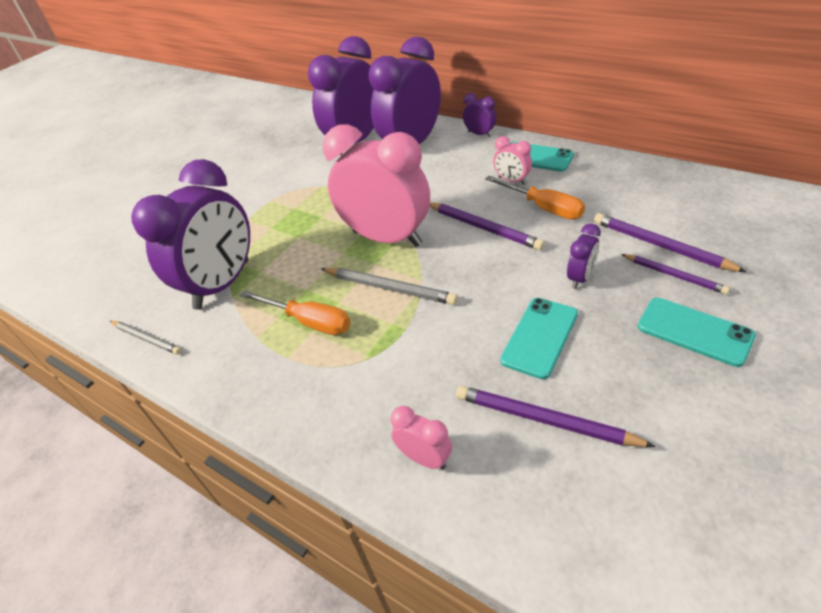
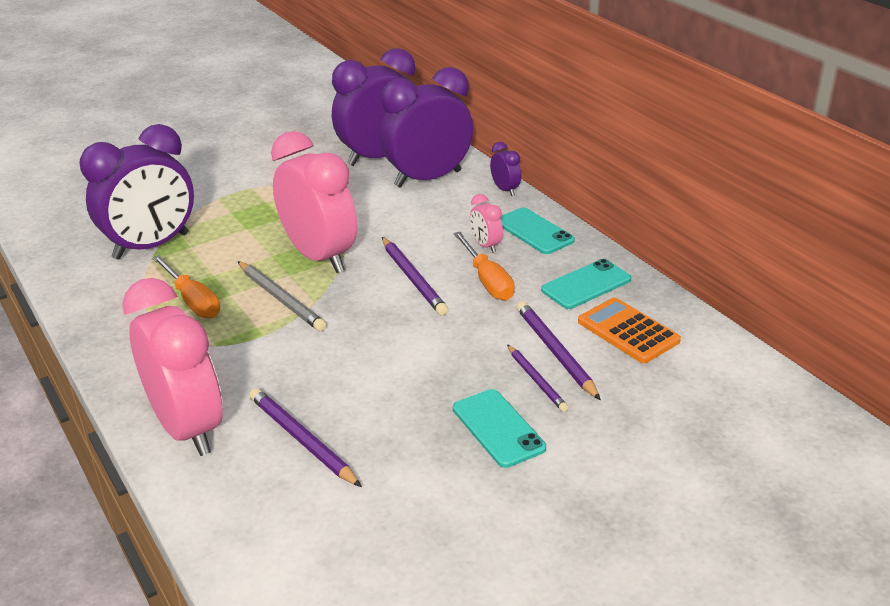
camera: 20 degrees right, 10 degrees down
(146, 338) = (61, 267): grey pencil -> none
(424, 458) = (188, 428): pink clock -> pink clock, size x2.37
(540, 337) = (364, 382): turquoise phone -> turquoise phone (586, 285)
(580, 278) = (450, 351): purple clock -> none
(692, 208) = (628, 331): none -> orange calculator

